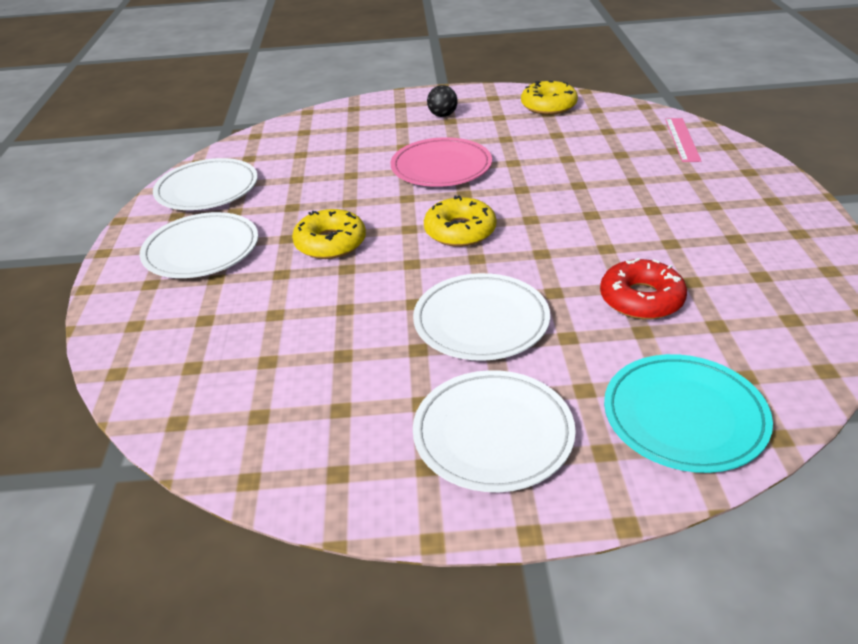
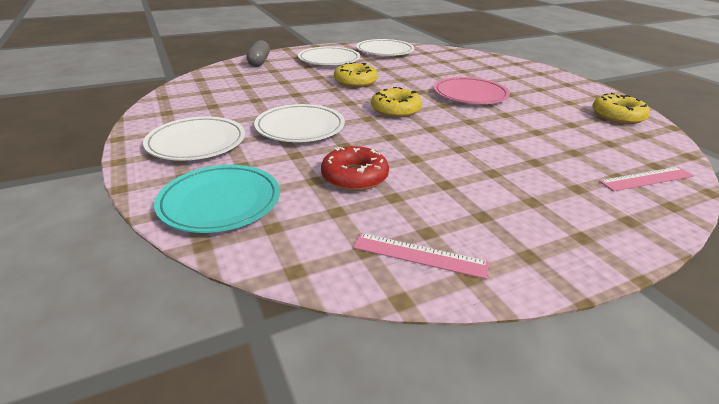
camera: 65 degrees right, 5 degrees down
(138, 332) = (259, 62): none -> grey capsule
(442, 115) = (543, 86): black ball -> none
(799, 289) = (419, 255): none -> pink ruler

